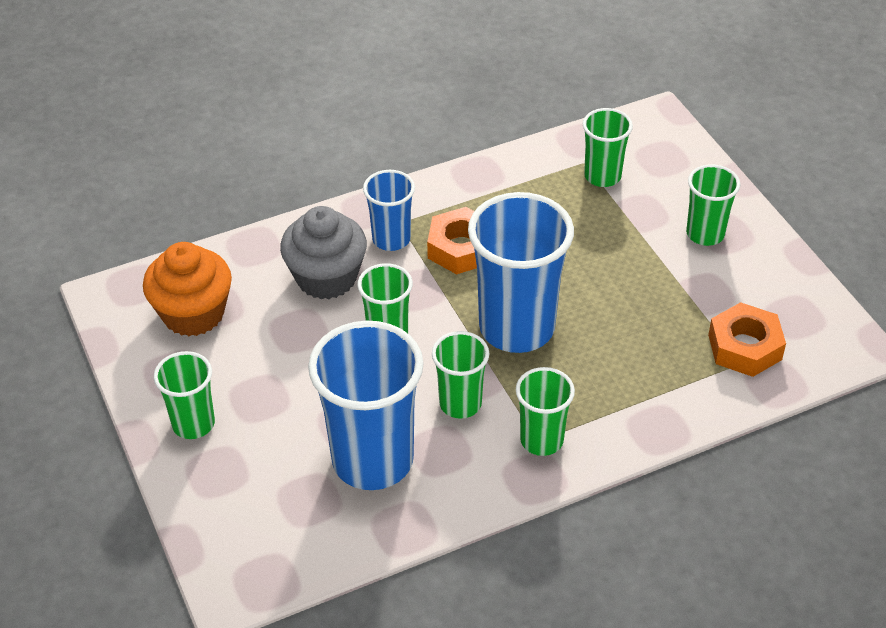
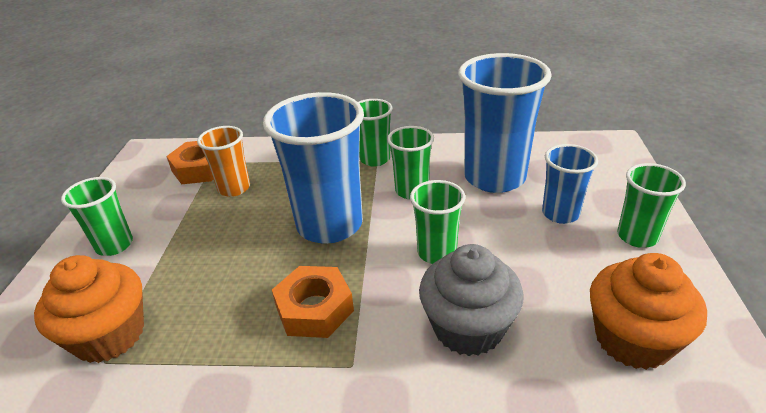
camera: 150 degrees left, 10 degrees down
(391, 239) = (374, 347): blue cup -> blue cup (560, 214)
(602, 176) = (109, 335): green cup -> orange cupcake
(668, 335) = (234, 188): none -> orange cup

